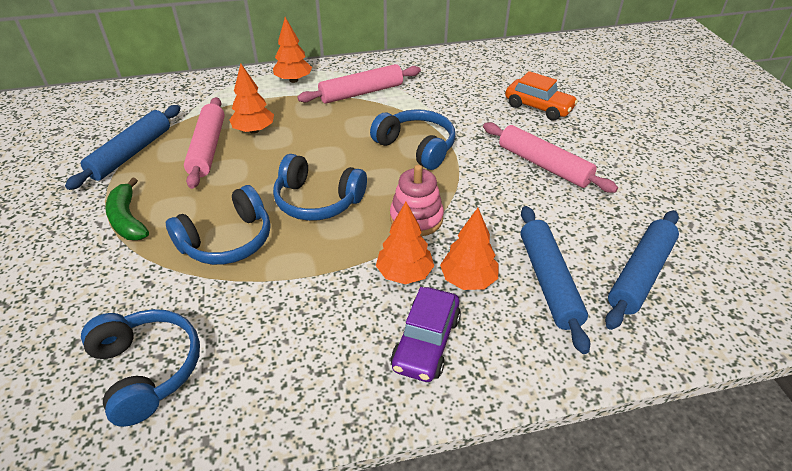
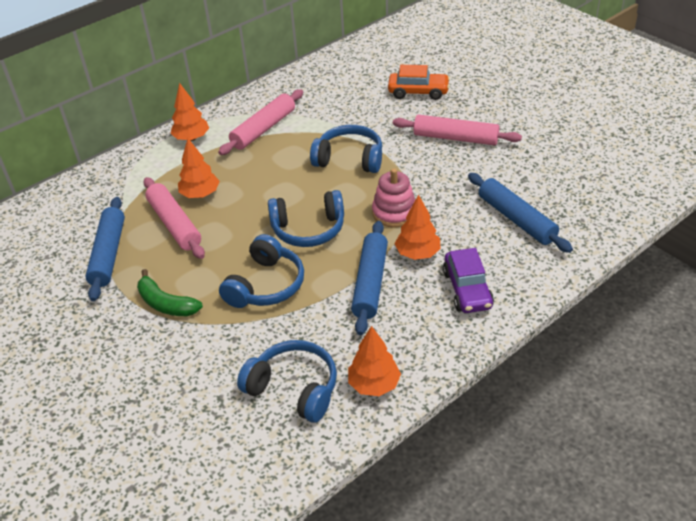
camera: 25 degrees left, 0 degrees up
(468, 280) = (464, 240): orange tree -> orange tree (374, 384)
(640, 274) = (570, 191): blue rolling pin -> blue rolling pin (370, 283)

